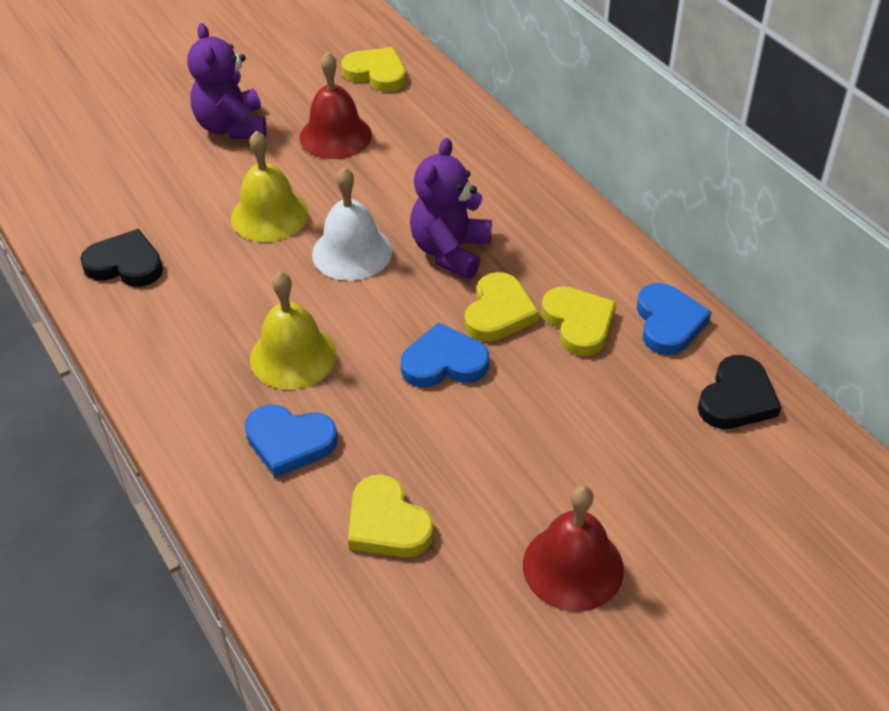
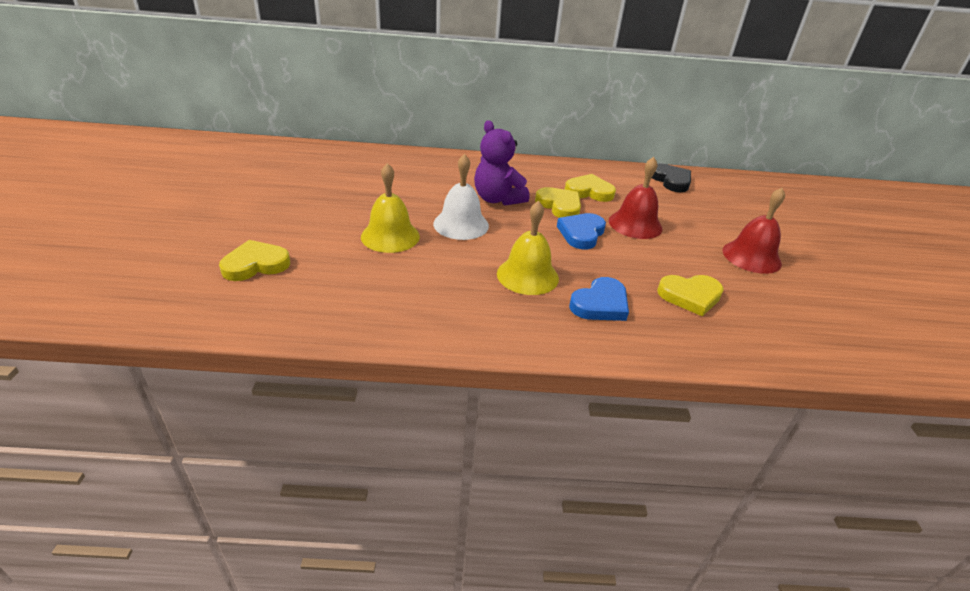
camera: 60 degrees left, 10 degrees down
(125, 264) = (358, 306): black heart -> none
(232, 127) = (283, 216): purple teddy bear -> none
(335, 136) = (351, 190): red bell -> red bell (635, 224)
(376, 73) = (317, 160): yellow heart -> yellow heart (255, 264)
(668, 323) = (610, 174): blue heart -> none

